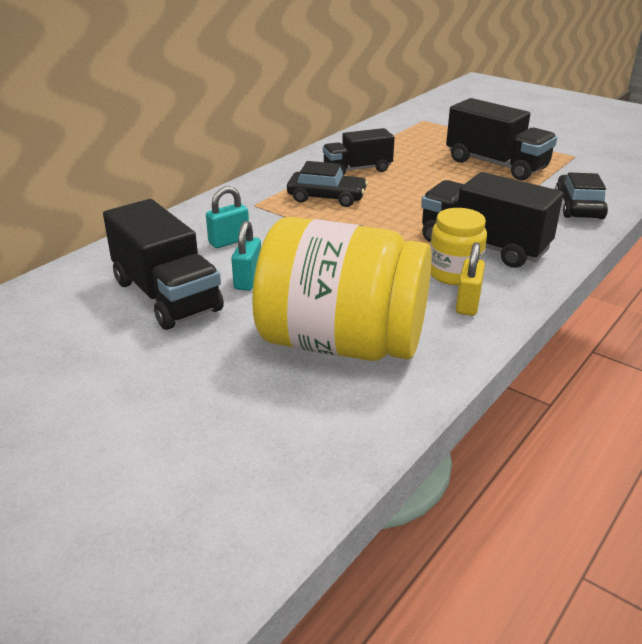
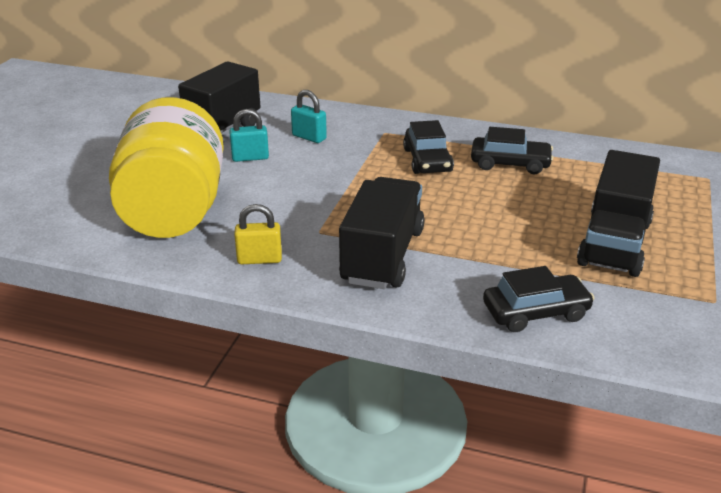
camera: 70 degrees right, 0 degrees up
(357, 169) = (510, 163): black truck -> black car
(454, 274) = (313, 246): yellow jar -> none

